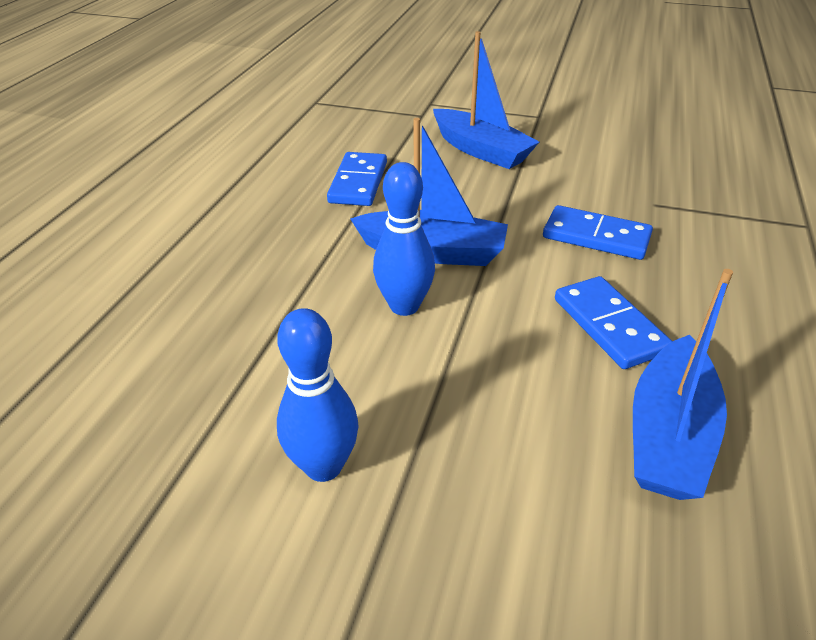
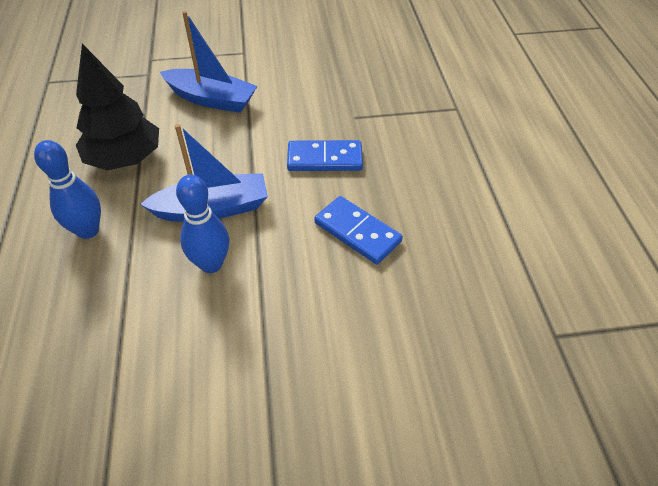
camera: 25 degrees left, 10 degrees up
(323, 466) = (209, 413): blue bowling pin -> blue bowling pin (88, 230)
(358, 182) = (125, 159): blue domino -> black tree
(669, 435) = (418, 303): blue boat -> none

